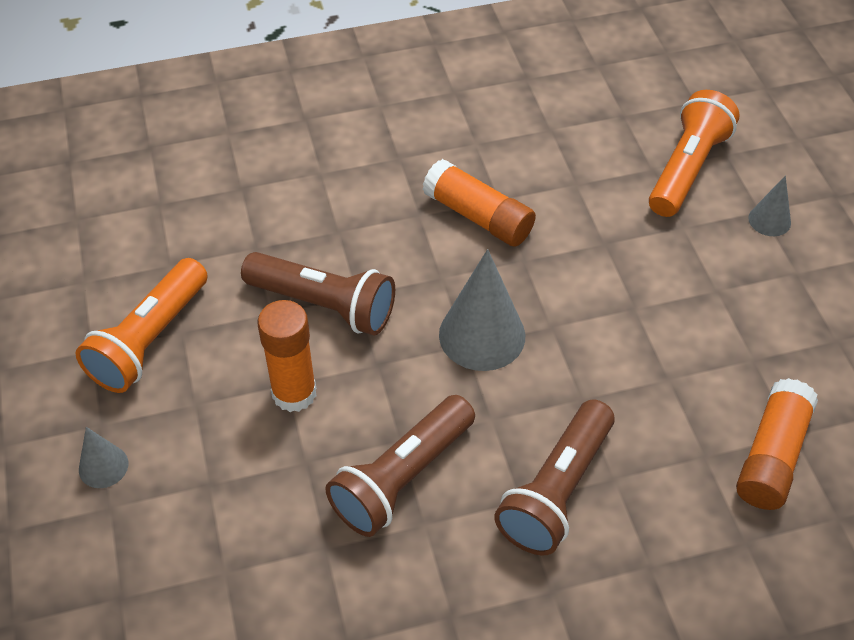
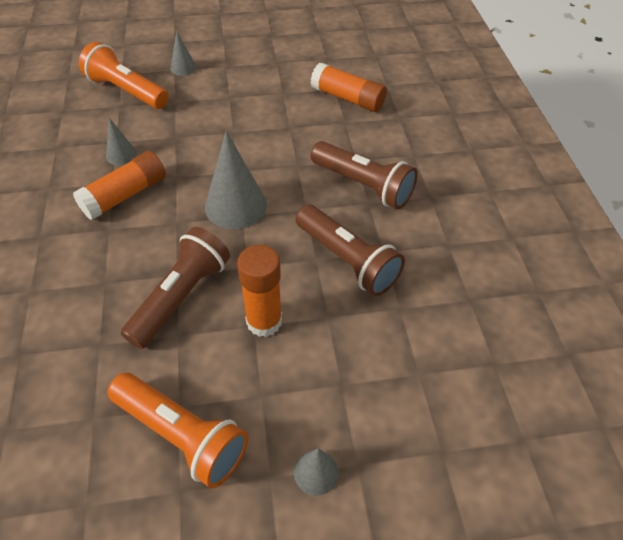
camera: 85 degrees left, 0 degrees up
(551, 195) = (121, 155): none -> grey cone

